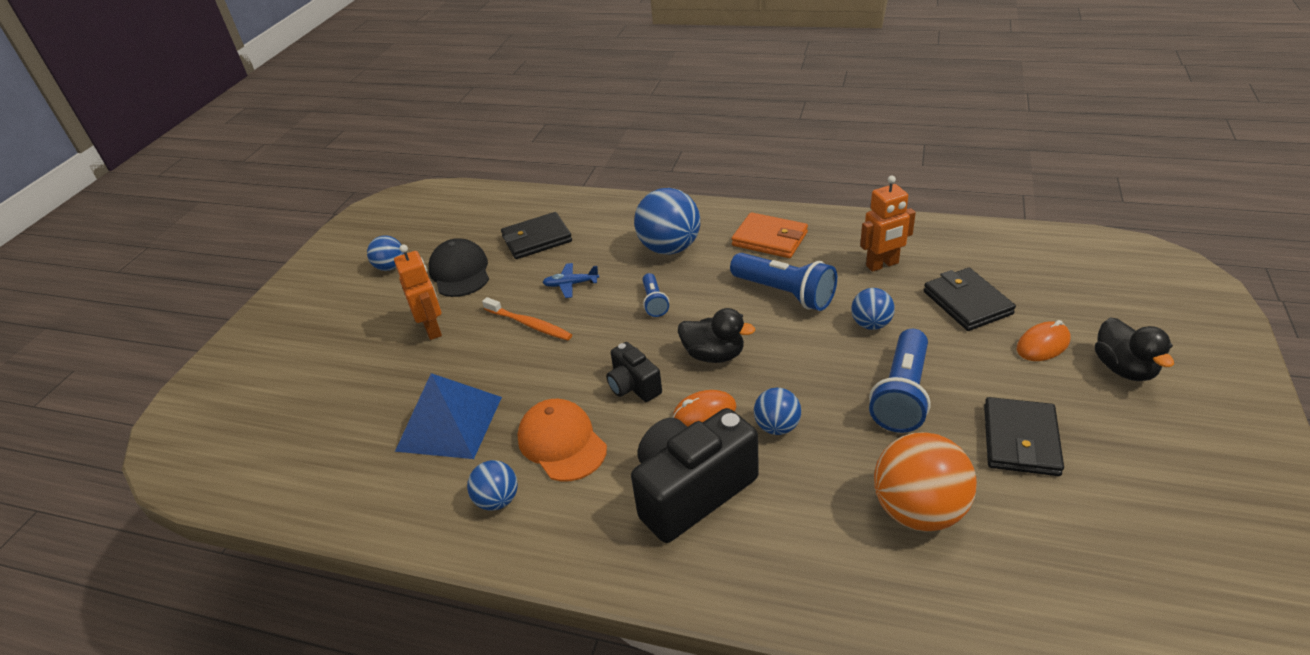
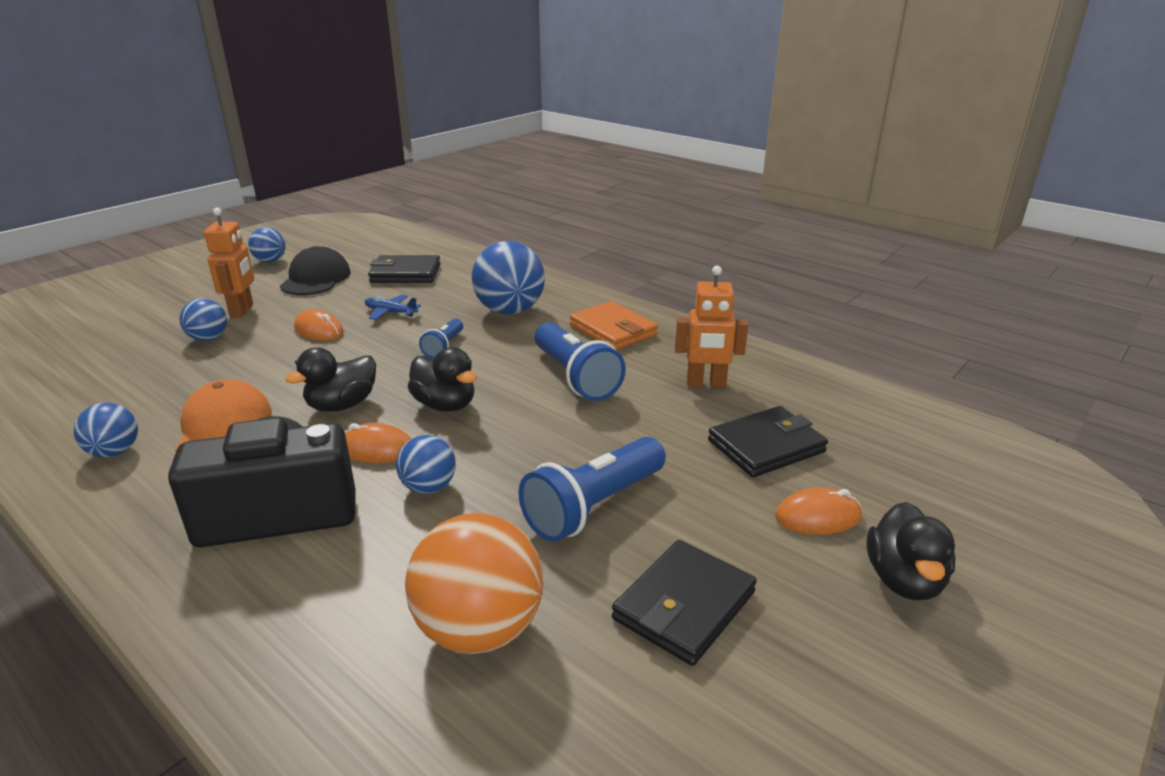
camera: 20 degrees right, 10 degrees down
(449, 423) = (161, 380): blue pyramid -> none
(529, 324) = (319, 330): orange toothbrush -> orange mouse
(633, 386) = (342, 405): black camera -> black duck
(871, 324) = (634, 431): blue ball -> blue ball (208, 339)
(967, 303) = (766, 446): black wallet -> black wallet turned 60 degrees clockwise

